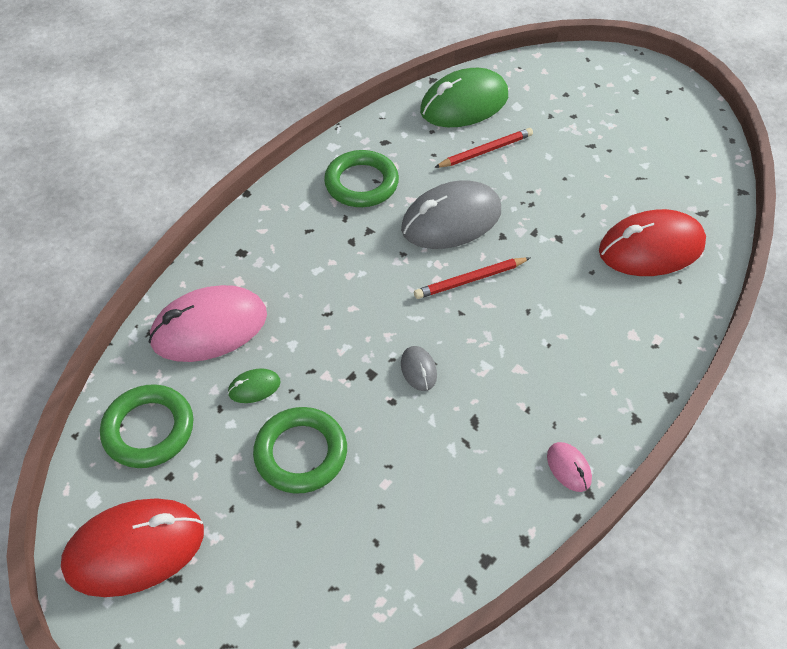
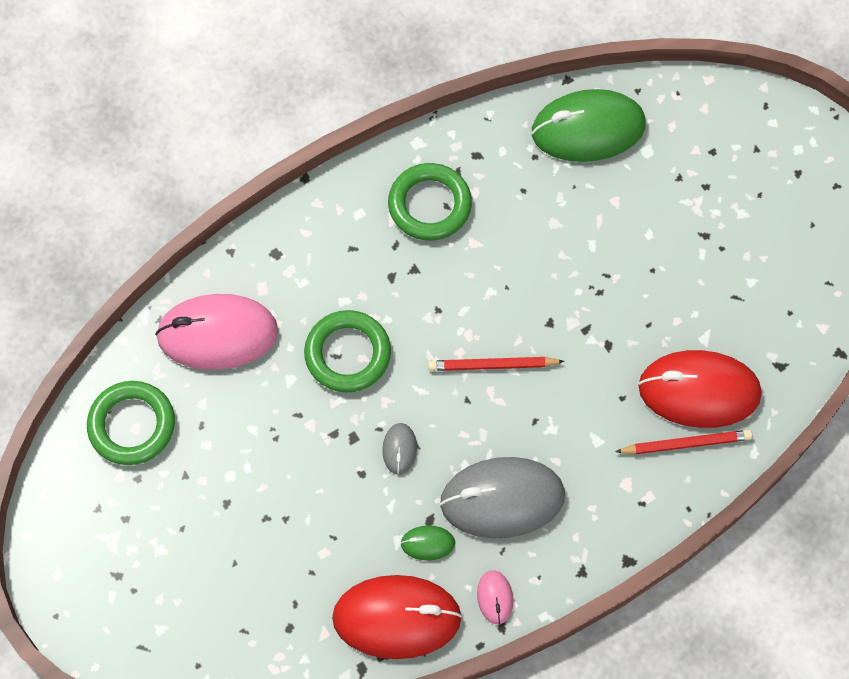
camera: 20 degrees right, 15 degrees up
(135, 549) = (91, 537): red mouse -> red mouse (397, 618)
(254, 387) = (239, 414): green mouse -> green mouse (427, 543)
(301, 453) = (259, 497): green ring -> green ring (348, 354)
(451, 220) = (505, 284): grey mouse -> grey mouse (502, 499)
(485, 151) = (582, 204): red pencil -> red pencil (686, 443)

